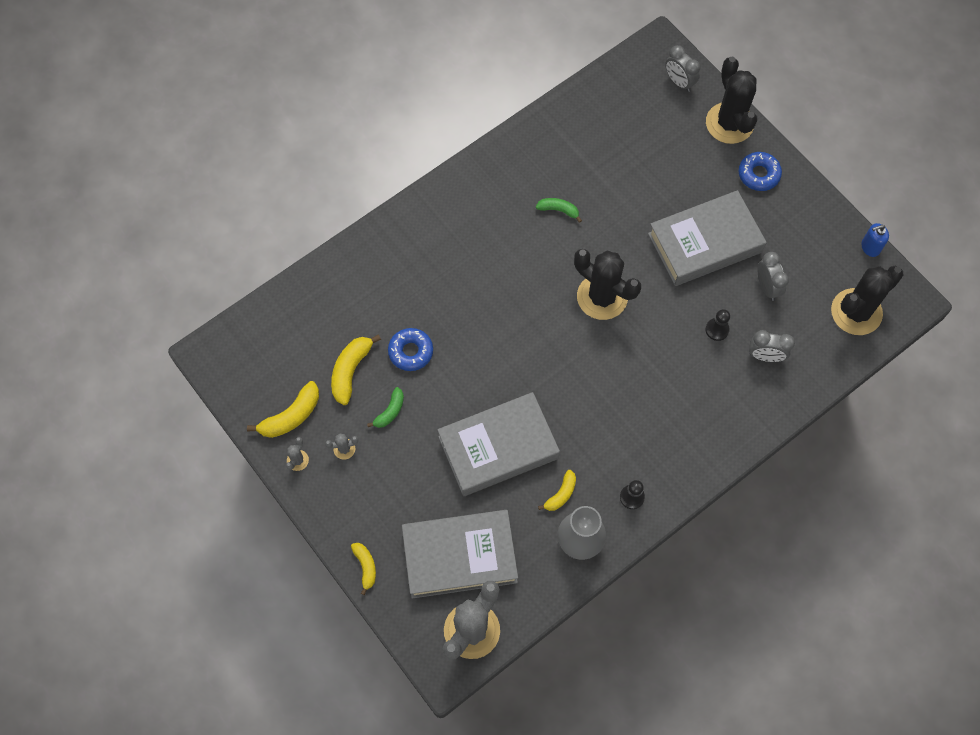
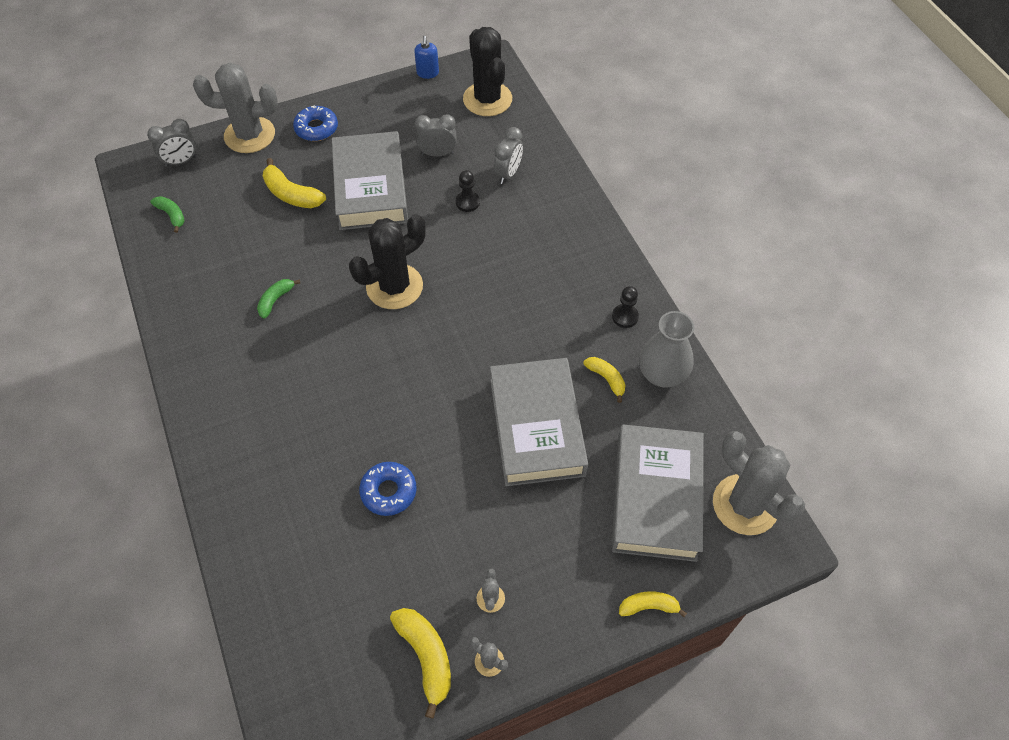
camera: 75 degrees left, 10 degrees down
(350, 371) = (389, 567): yellow banana -> yellow banana (291, 194)
(390, 411) = (458, 533): green banana -> green banana (172, 215)
(729, 123) = (249, 135): black cactus -> grey cactus

